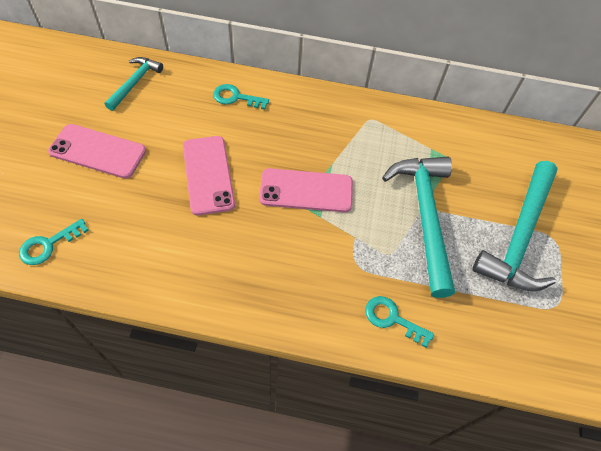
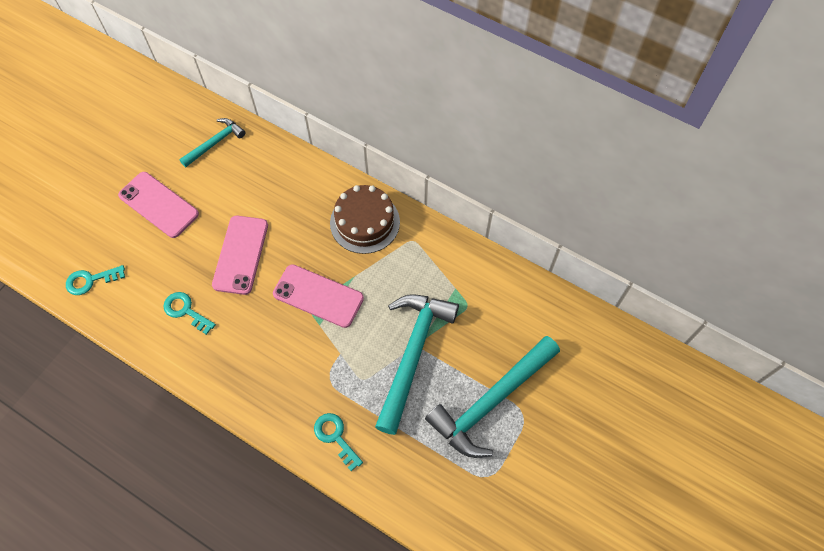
camera: 25 degrees right, 5 degrees up
(236, 97) = (298, 183): turquoise key -> turquoise key (186, 311)
(318, 115) = (365, 222): none -> brown cake

